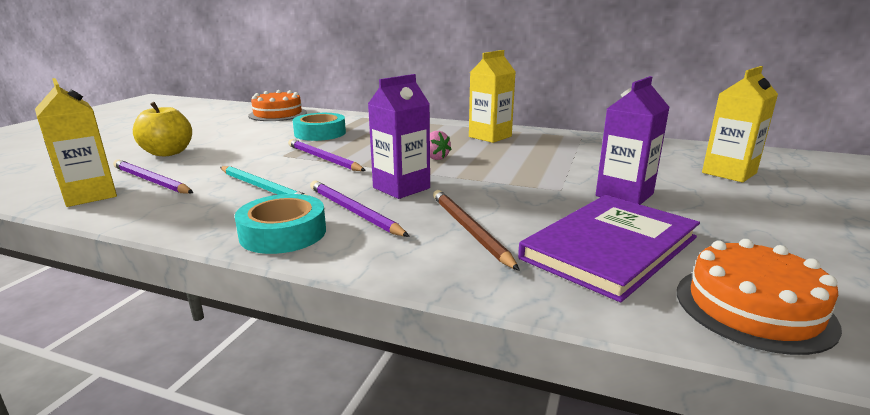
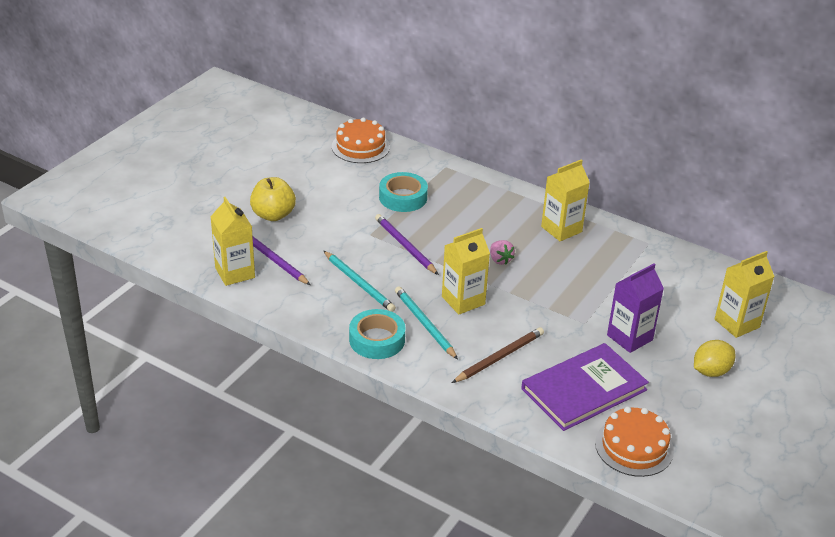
camera: 10 degrees right, 15 degrees up
(353, 211) = (424, 324): purple pencil -> turquoise pencil
(401, 188) = (463, 300): purple carton -> yellow carton
(469, 230) = (499, 357): brown pencil -> brown pencil turned 60 degrees clockwise
(752, 211) = (711, 371): none -> yellow lemon

